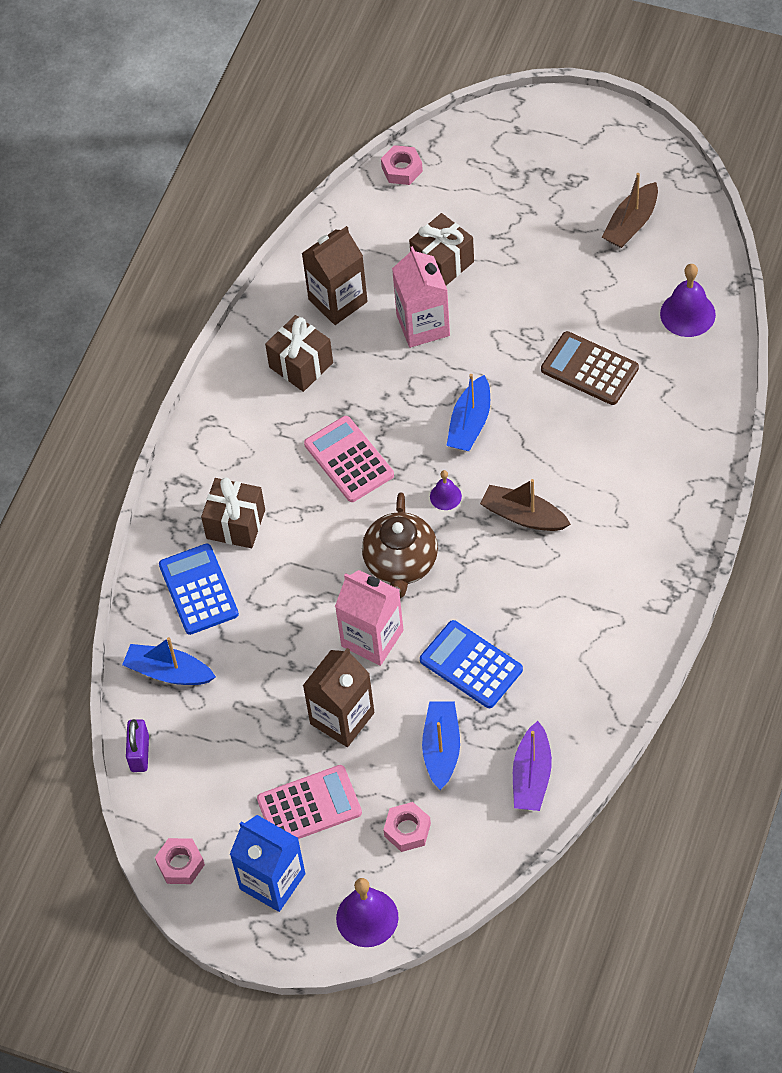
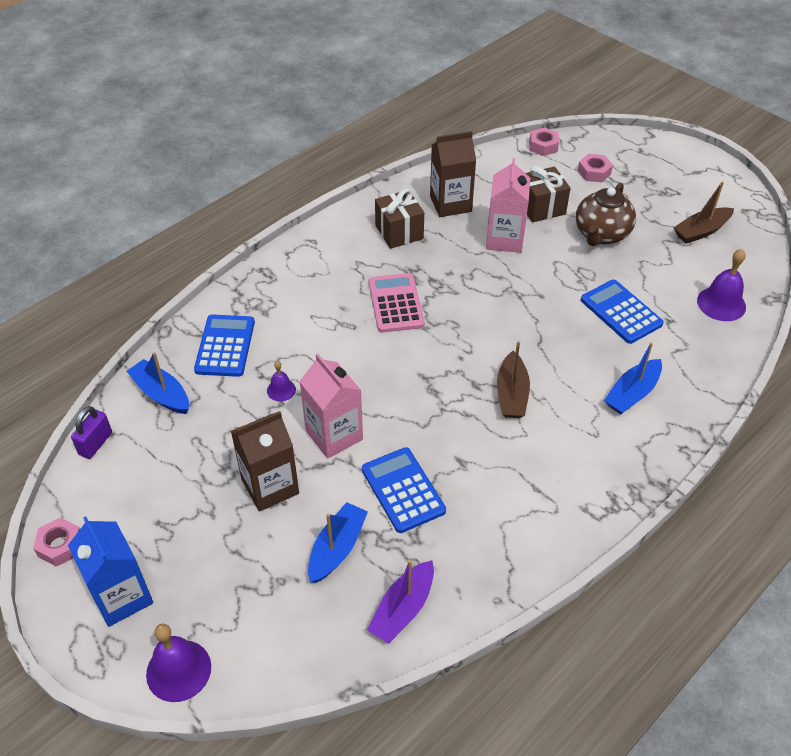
camera: 20 degrees right, 10 degrees down
(235, 524) = (283, 313): brown gift -> none
(309, 806) = (196, 546): pink calculator -> none
(401, 564) = (391, 390): brown teapot -> brown teapot (601, 234)
(407, 830) = (264, 606): pink nut -> pink nut (594, 172)
(445, 496) = (456, 356): purple bell -> purple bell (281, 390)
(470, 423) = (504, 314): blue boat -> blue boat (632, 393)
(523, 516) = (511, 394): brown boat -> brown boat turned 135 degrees counterclockwise
(589, 369) = (621, 312): brown calculator -> blue calculator

